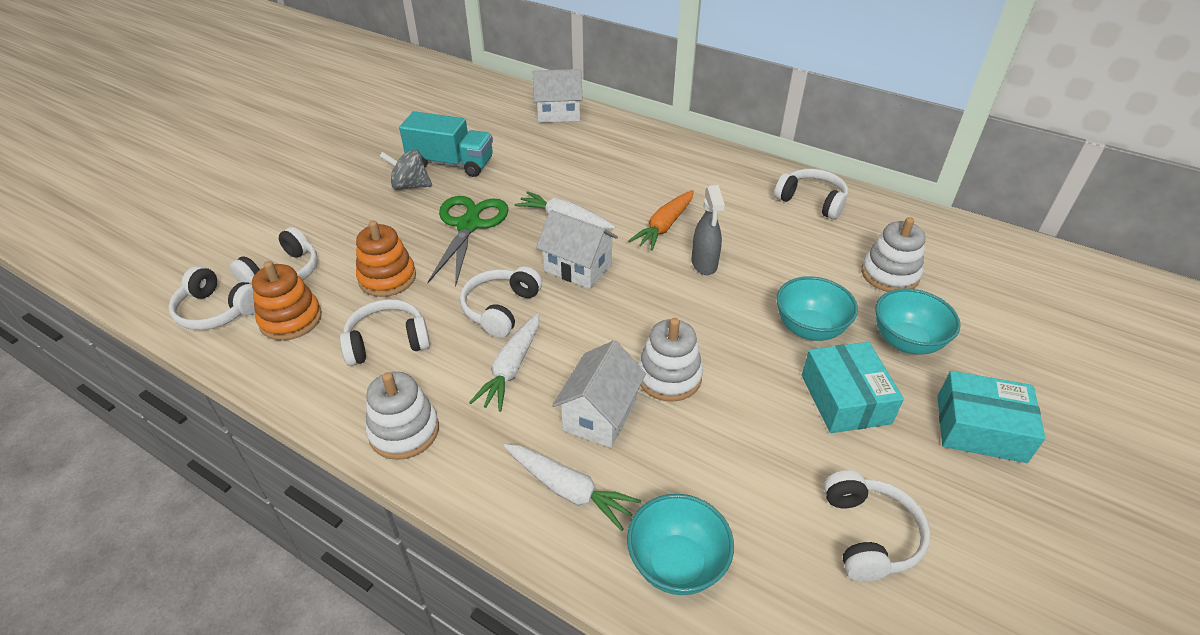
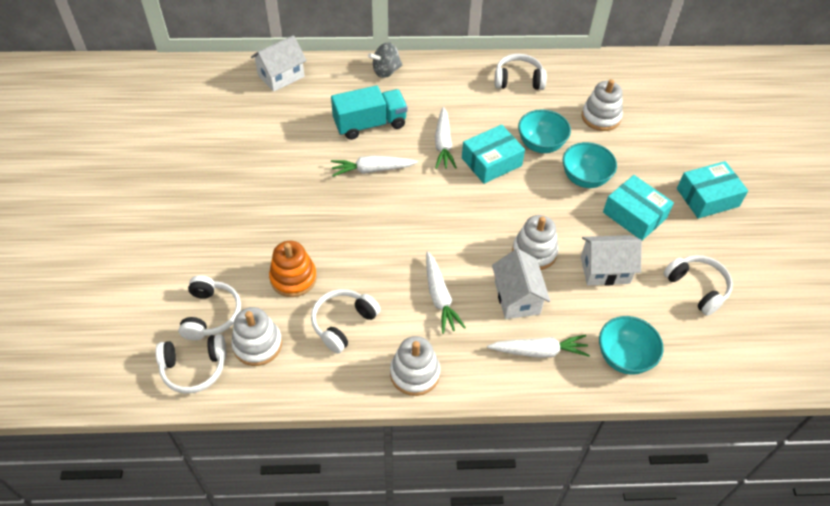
camera: 35 degrees left, 10 degrees up
(291, 319) = (257, 344): orange stacking toy -> white stacking toy
(410, 186) = (229, 195): grey spinning top -> grey spinning top (386, 71)
(451, 163) = (241, 160): turquoise truck -> turquoise truck (370, 124)
(468, 225) = (309, 207): green scissors -> none
(500, 309) = (394, 260): white headphones -> none
(578, 268) = (415, 204): white house -> white house (605, 270)
(664, 226) = (443, 144): orange carrot -> white carrot
(704, 264) = (491, 162): grey spray bottle -> turquoise box
(906, 341) = (639, 161): turquoise bowl -> turquoise bowl (540, 145)

